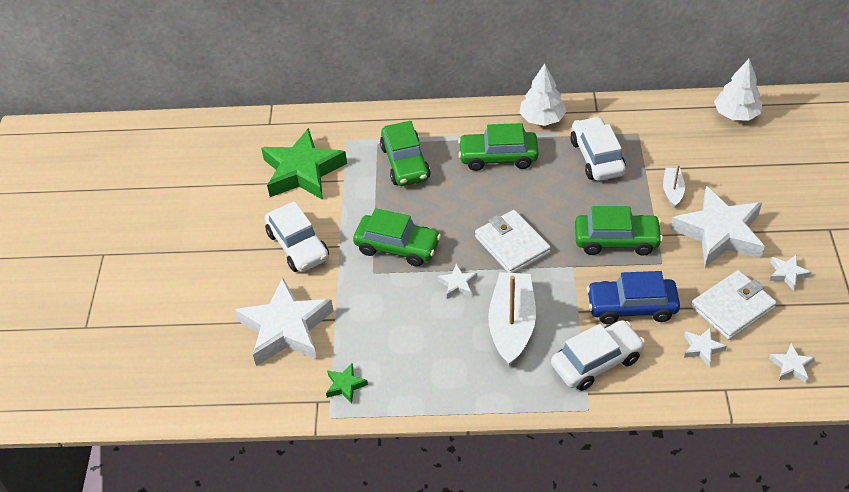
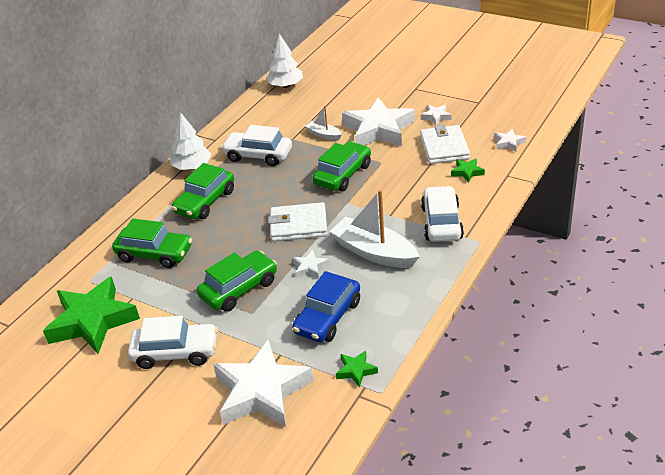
camera: 60 degrees left, 10 degrees down
(631, 307) = (407, 189): blue car -> blue car (328, 317)
(702, 348) = (467, 172): white star -> green star

